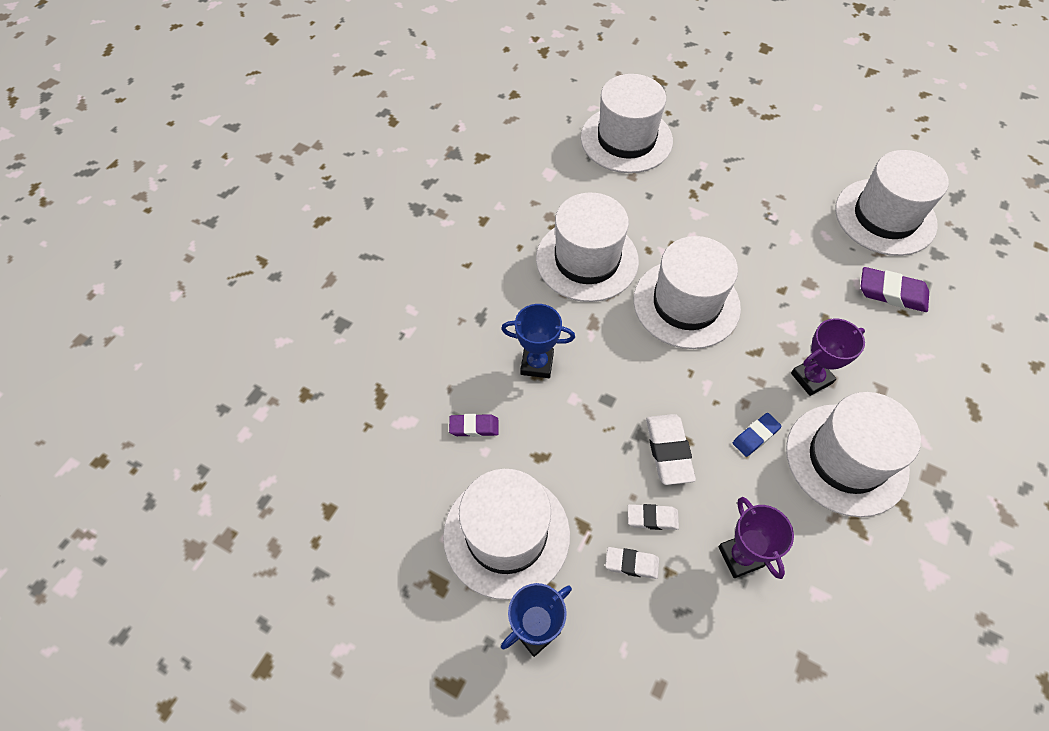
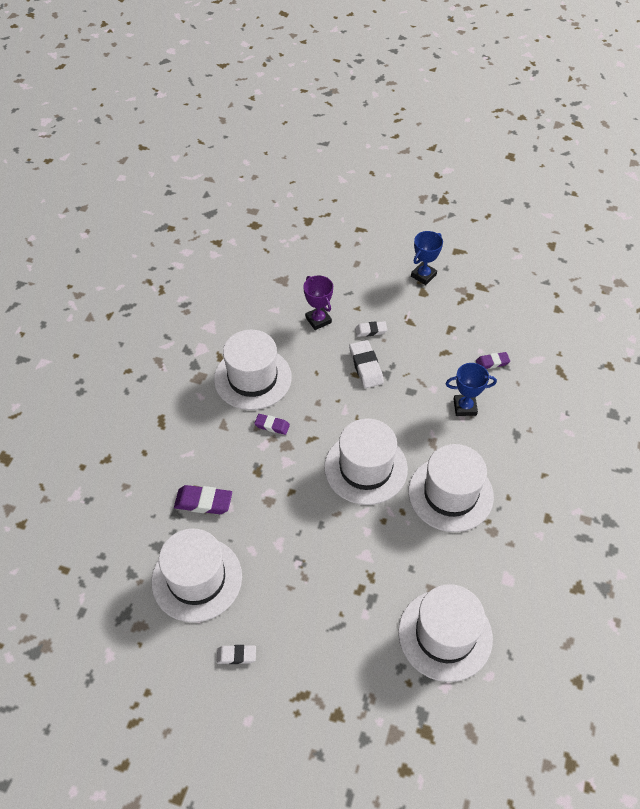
camera: 170 degrees right, 5 degrees down
(506, 535) = (452, 312): white hat -> none
(631, 564) = (379, 308): white eraser -> white eraser (236, 655)
(755, 436) = (311, 383): blue eraser -> none
(811, 378) = (272, 425): purple trophy -> purple eraser

